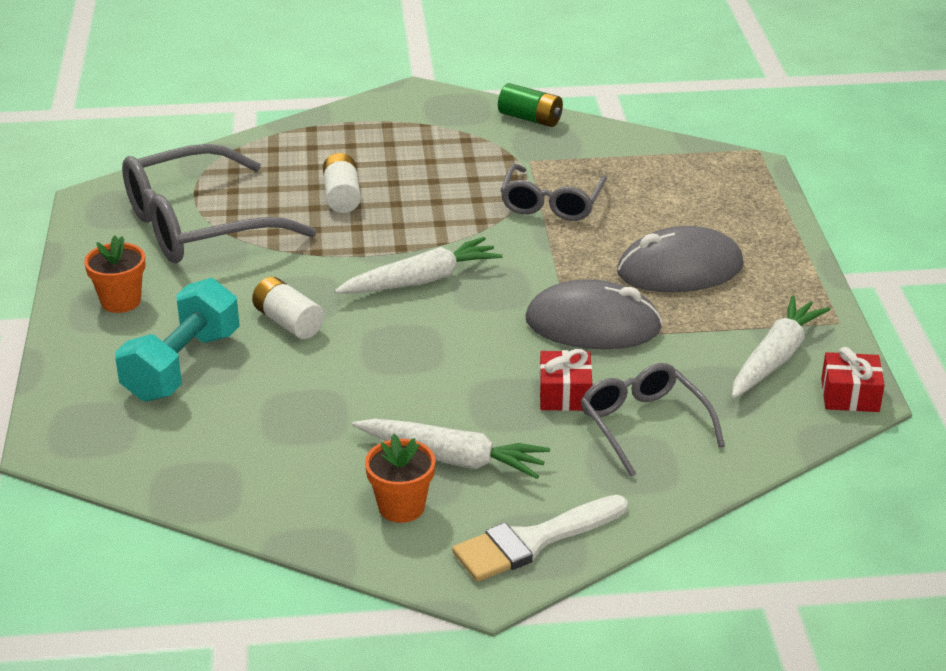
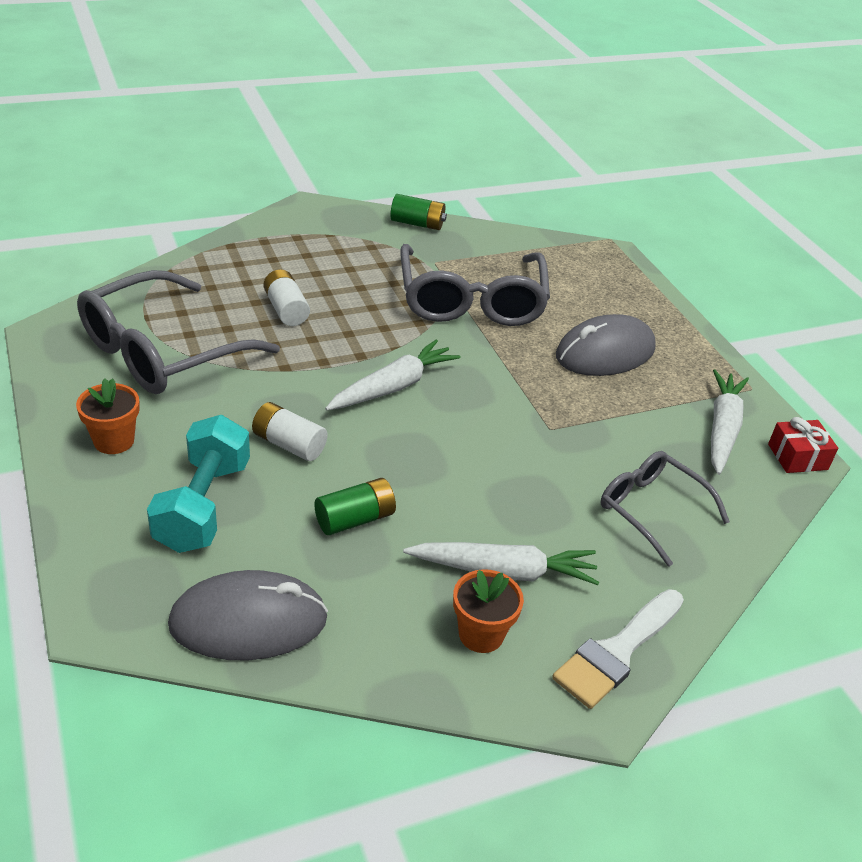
camera: 20 degrees left, 5 degrees up
(324, 395) = (355, 519): none -> green battery
(551, 203) = (471, 301): grey glasses -> grey glasses, size x1.70
(565, 394) = (570, 487): red gift -> none
(593, 324) = (560, 414): grey mouse -> grey mouse (248, 622)

